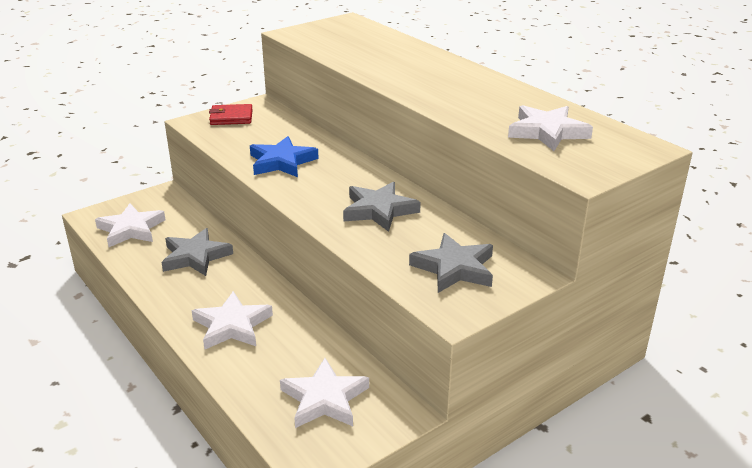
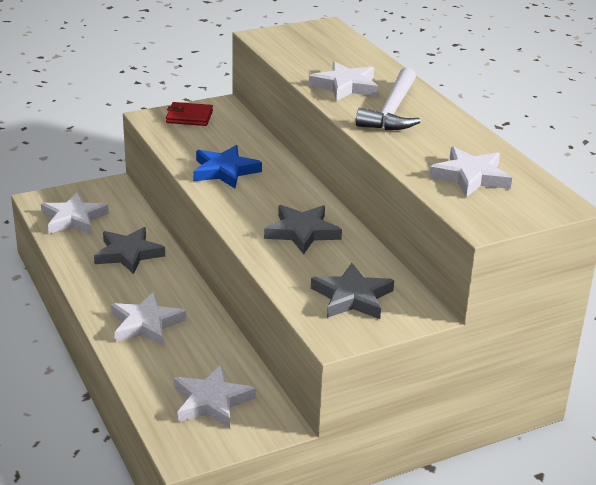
camera: 10 degrees right, 0 degrees up
(388, 66) = (345, 86): none -> white star
(442, 83) = (392, 111): none -> white hammer

